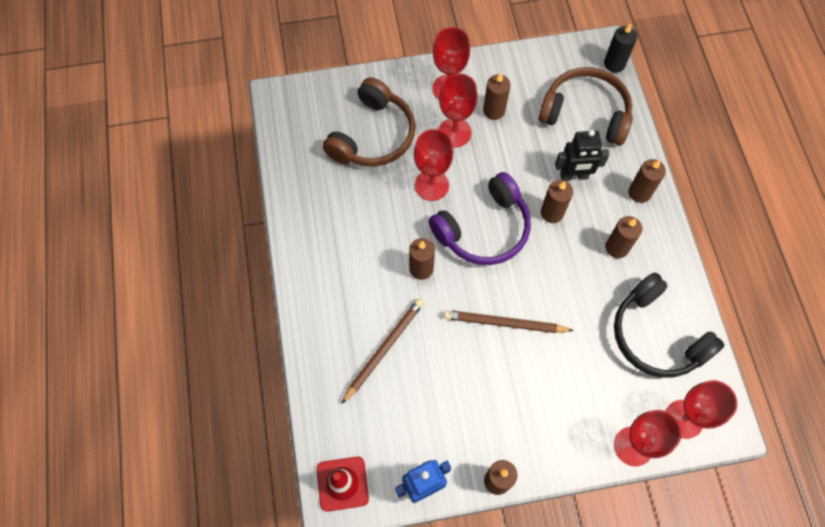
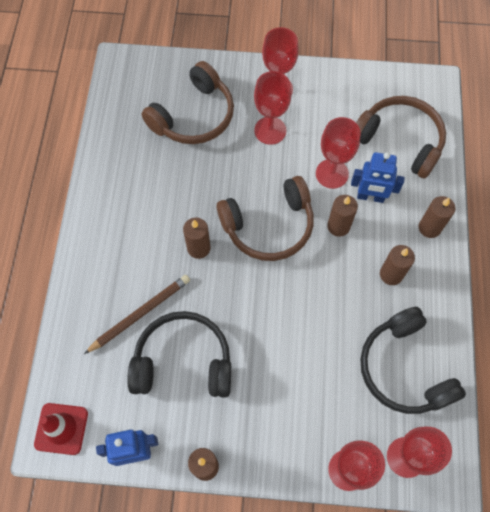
camera: 15 degrees right, 0 degrees up
(431, 185) = (233, 174): red goblet -> red goblet (332, 174)
(442, 385) = (183, 362): none -> black headphones
(484, 229) = (269, 226): purple headphones -> brown headphones
(494, 111) = (313, 119): brown candle -> none
(505, 323) = (260, 319): brown pencil -> none
(574, 176) = (370, 197): black robot -> blue robot
(614, 64) = (442, 101): black candle -> none

